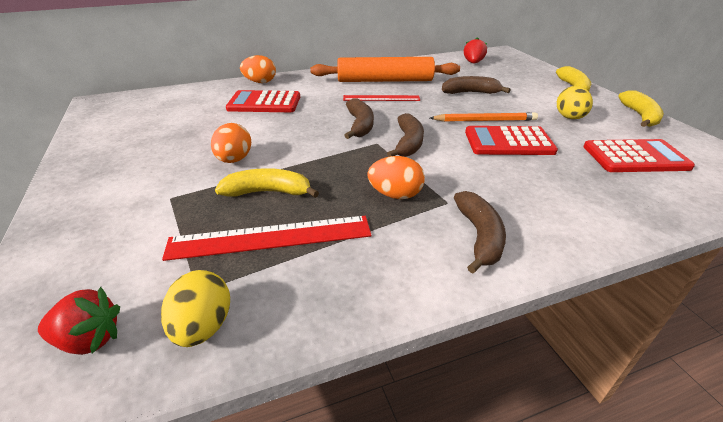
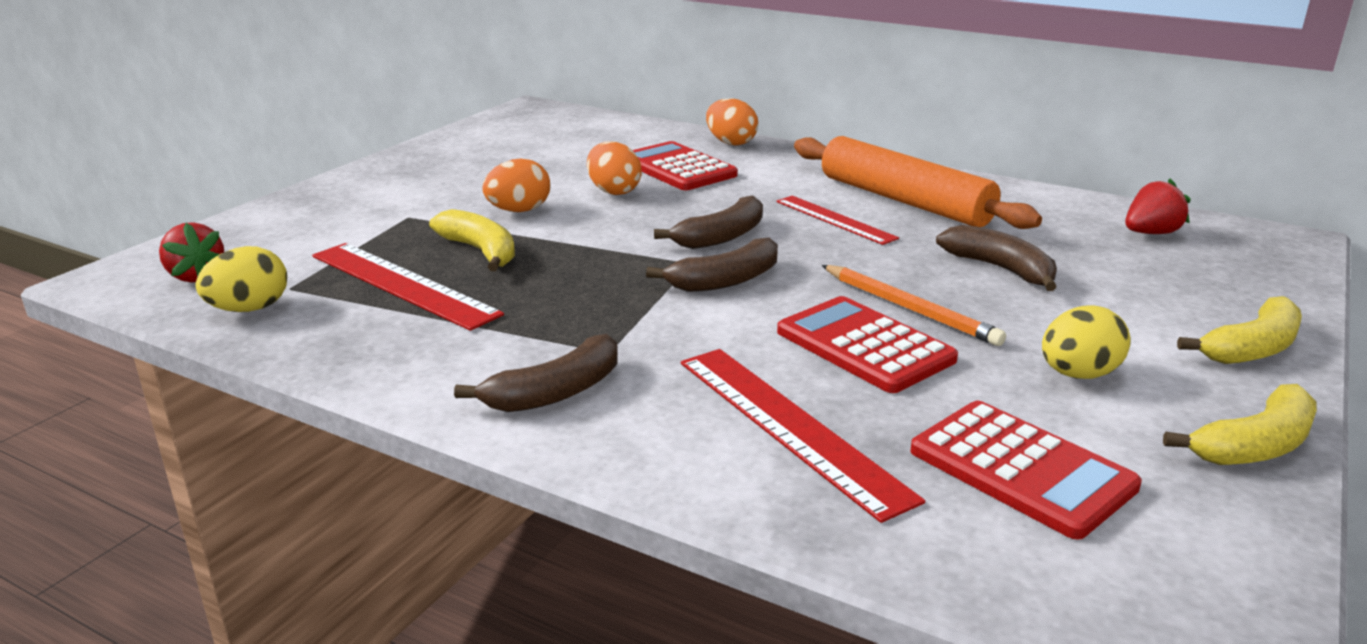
camera: 50 degrees right, 10 degrees down
(395, 195) = (577, 315): orange egg -> orange egg (613, 191)
(568, 187) = (790, 426): none -> red ruler

